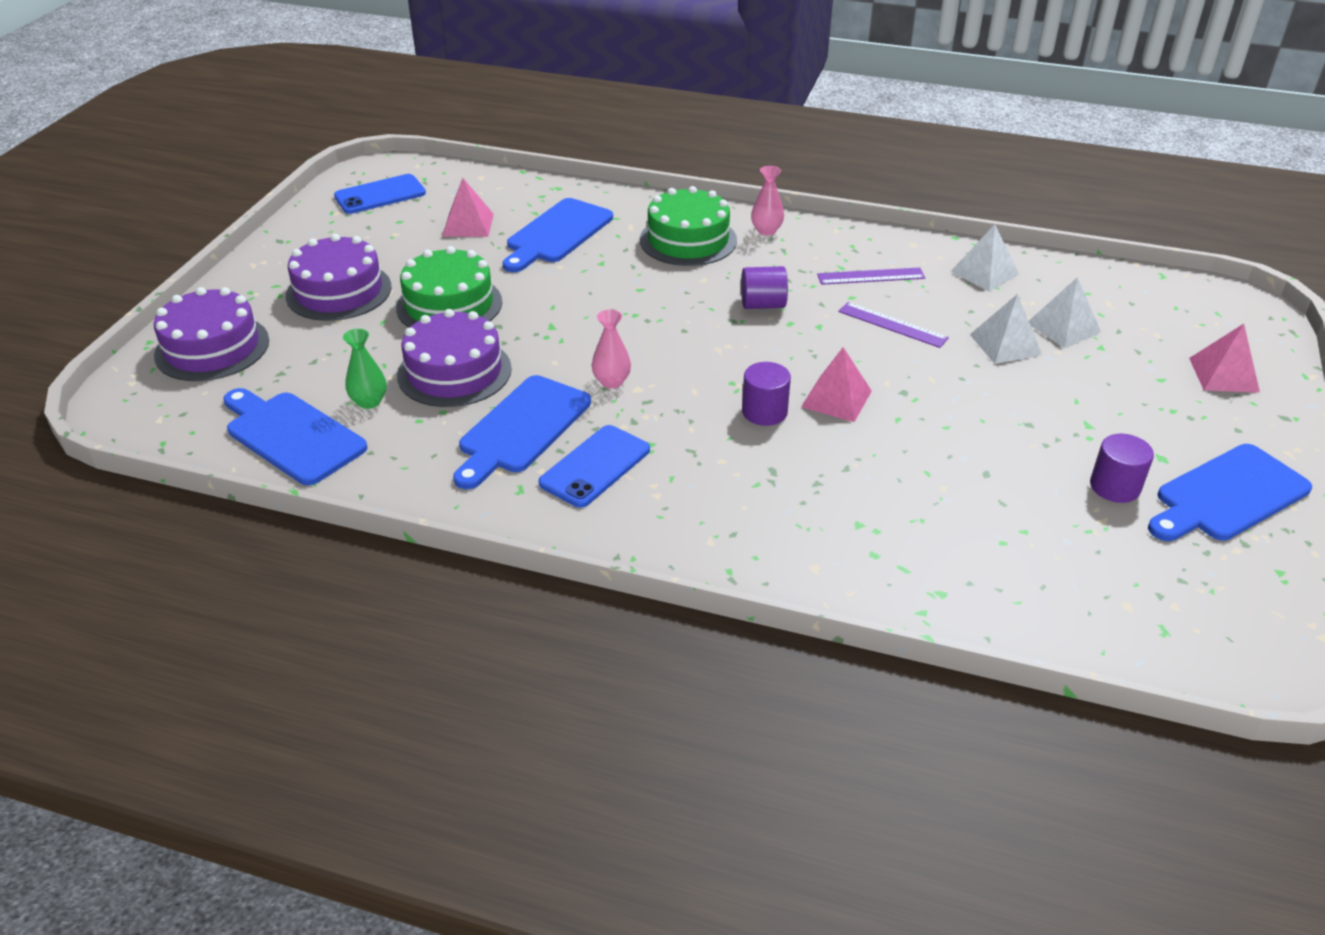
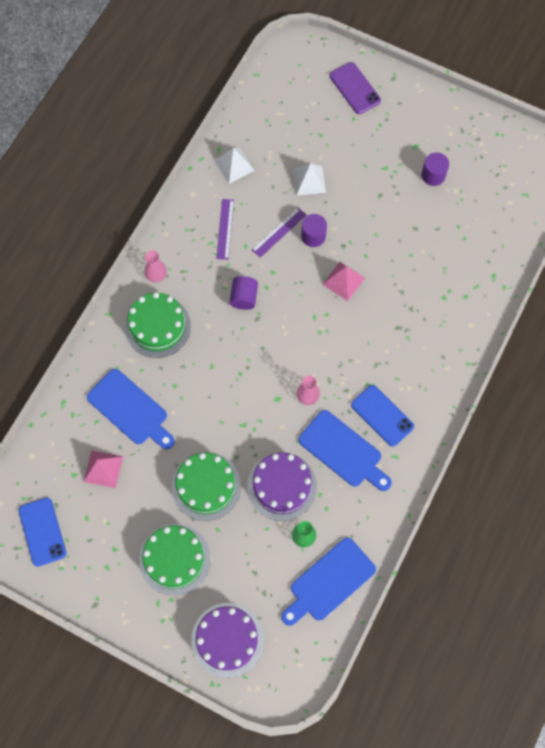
camera: 80 degrees left, 30 degrees up
(339, 291) = (174, 559): purple cake -> green cake
(764, 412) = (349, 320): purple cylinder -> purple cylinder (313, 236)
(1063, 327) = (298, 145): white pyramid -> none
(1224, 375) = (355, 88): pink pyramid -> purple phone
(1227, 496) = (446, 130): blue cutting board -> none

